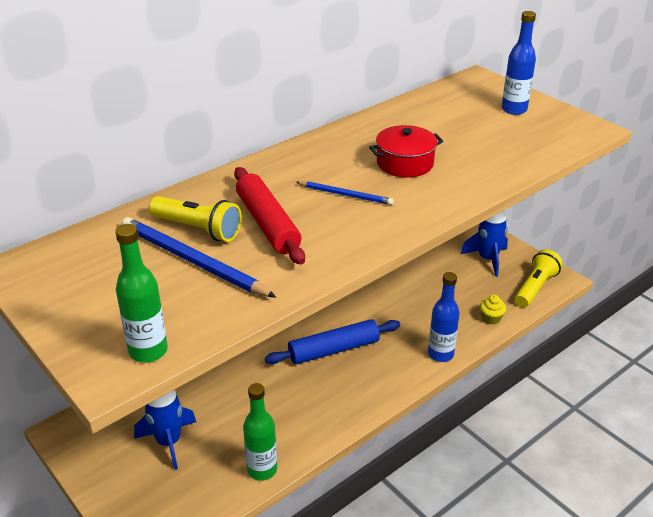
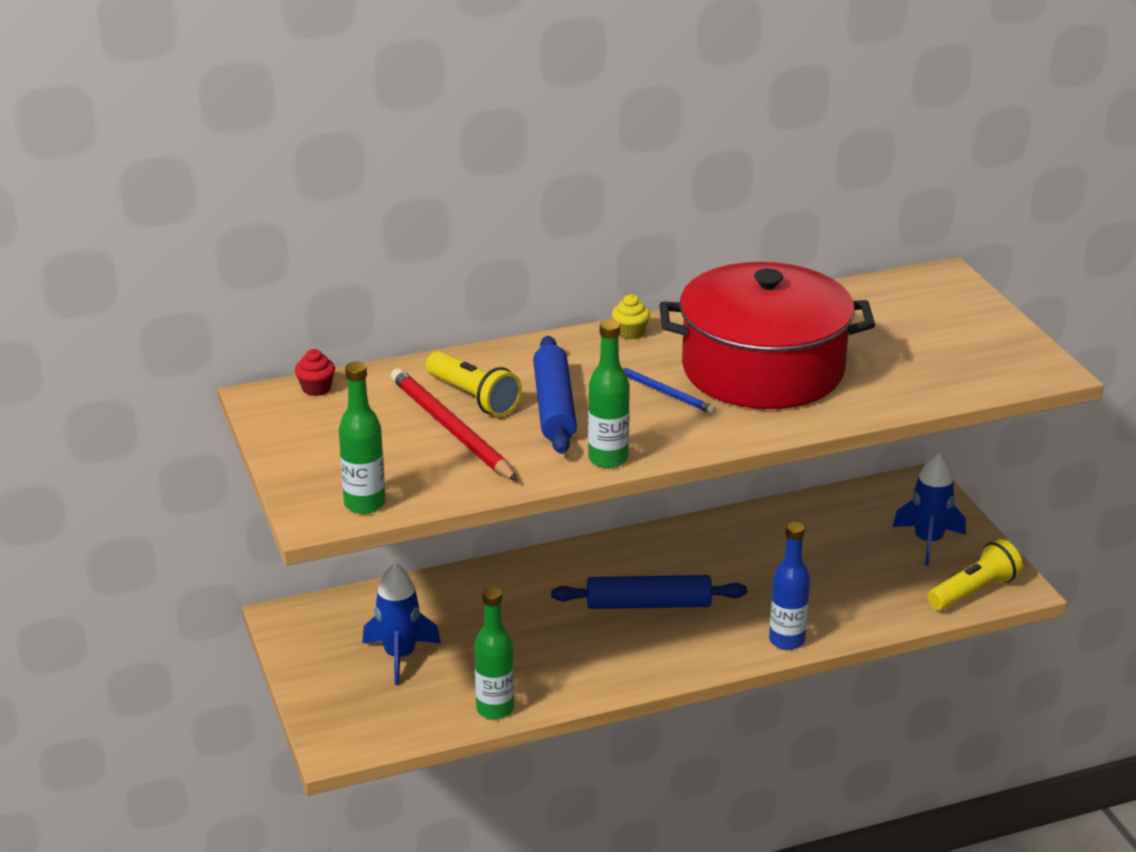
camera: 20 degrees right, 5 degrees down
(59, 248) = (316, 388): none -> red cupcake
(192, 261) = (450, 429): blue pencil -> red pencil
(268, 223) = (554, 406): red rolling pin -> blue rolling pin
(335, 259) = (608, 459): none -> green bottle
(405, 163) = (763, 369): red pot -> red pot, size x2.18
(491, 318) = (883, 614): yellow cupcake -> yellow cupcake (630, 333)
(514, 109) = (960, 328): blue bottle -> none

